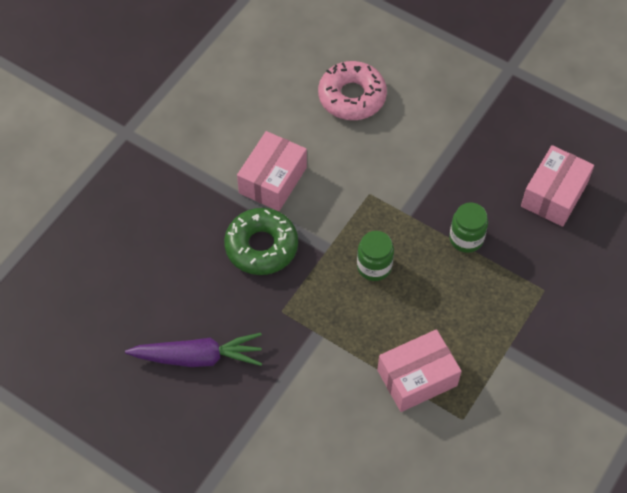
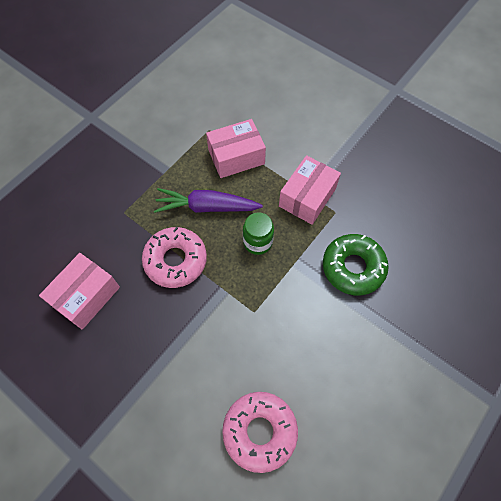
camera: 175 degrees left, 5 degrees up
(198, 357) = (398, 182): purple carrot -> purple carrot (206, 207)
(273, 180) = (344, 333): pink box -> pink box (307, 197)
(466, 238) = (175, 260): green jar -> pink donut

